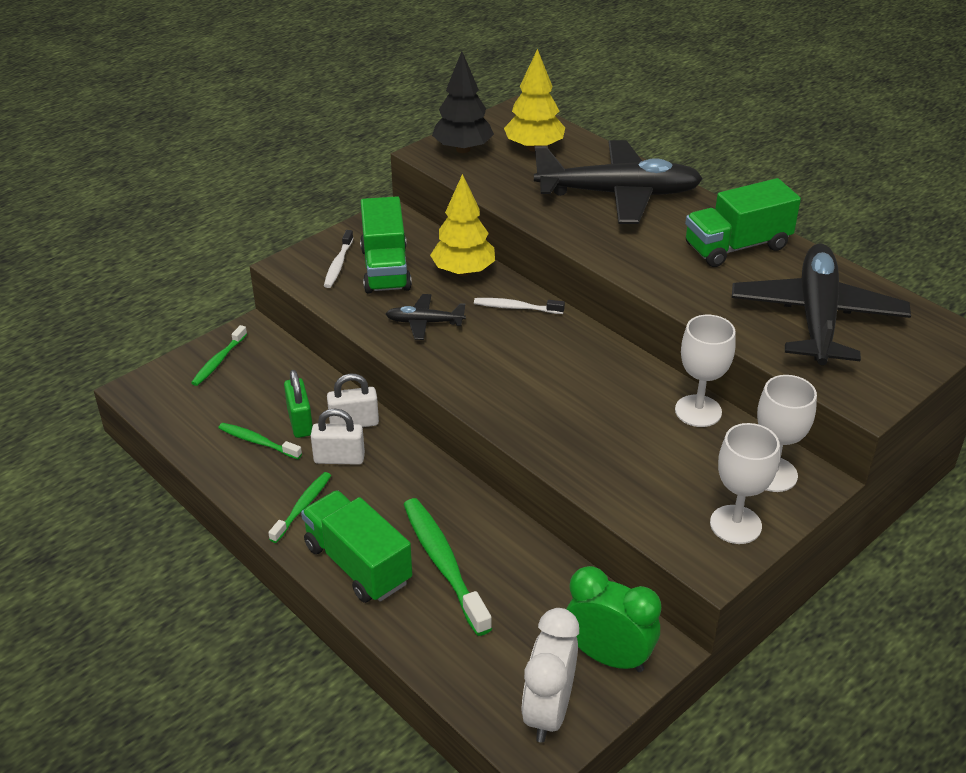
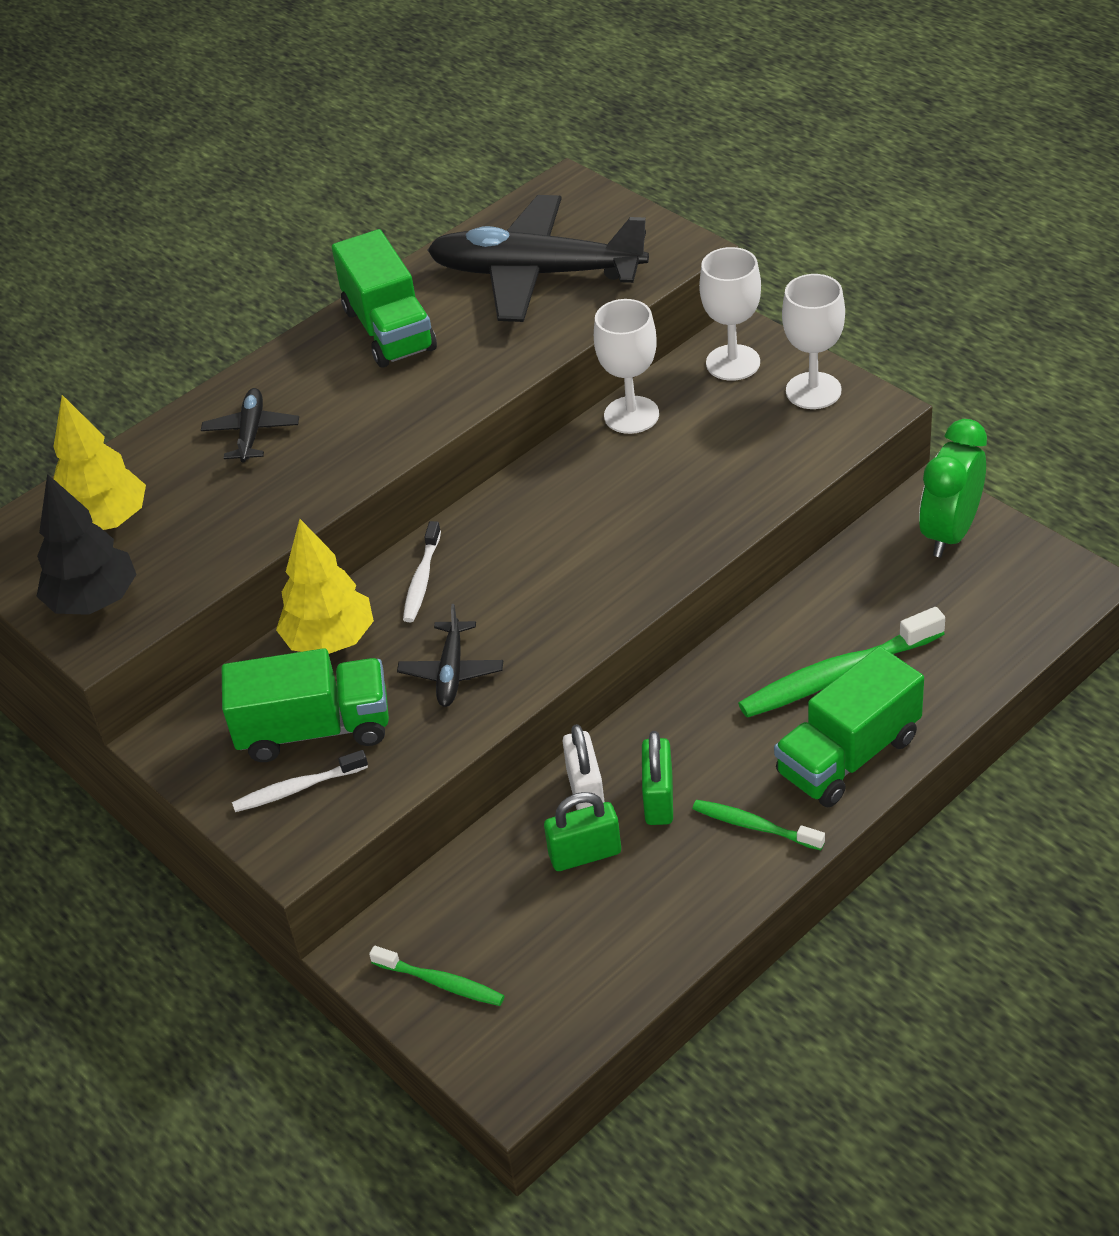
camera: 85 degrees left, 5 degrees up
(258, 442) = (628, 898): green toothbrush -> none
(338, 264) = (297, 788): white toothbrush -> white toothbrush turned 150 degrees clockwise
(339, 458) = (658, 799): white padlock -> green padlock
(548, 711) = (1030, 576): white clock -> none
(618, 194) = (251, 433): black plane -> black plane, size x0.45

